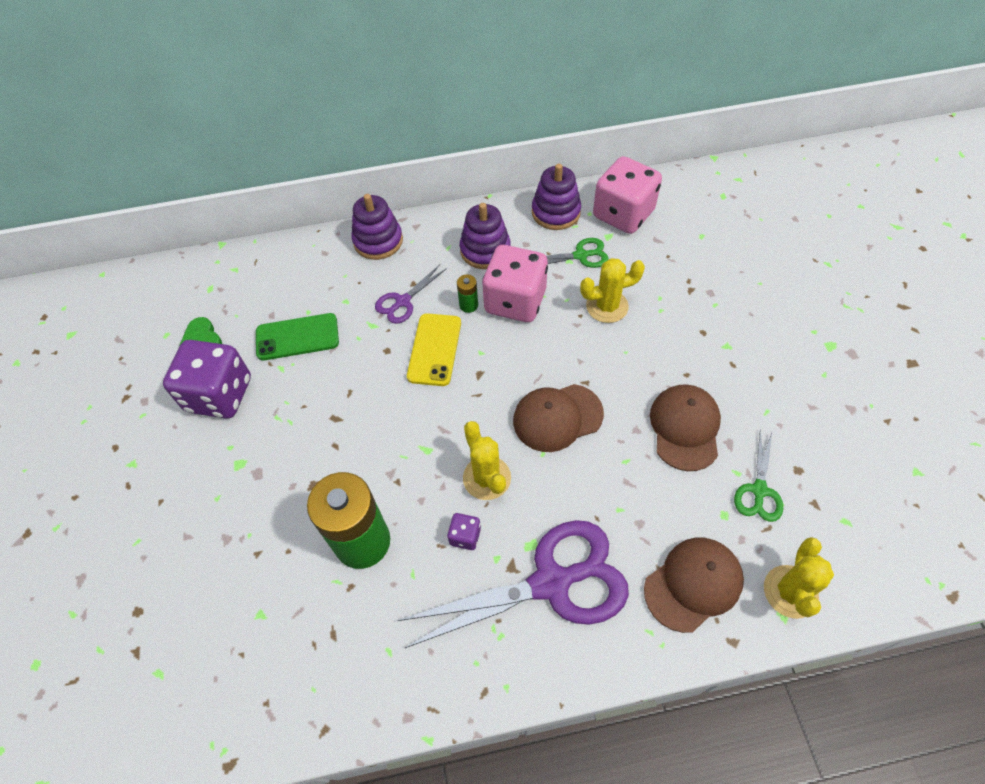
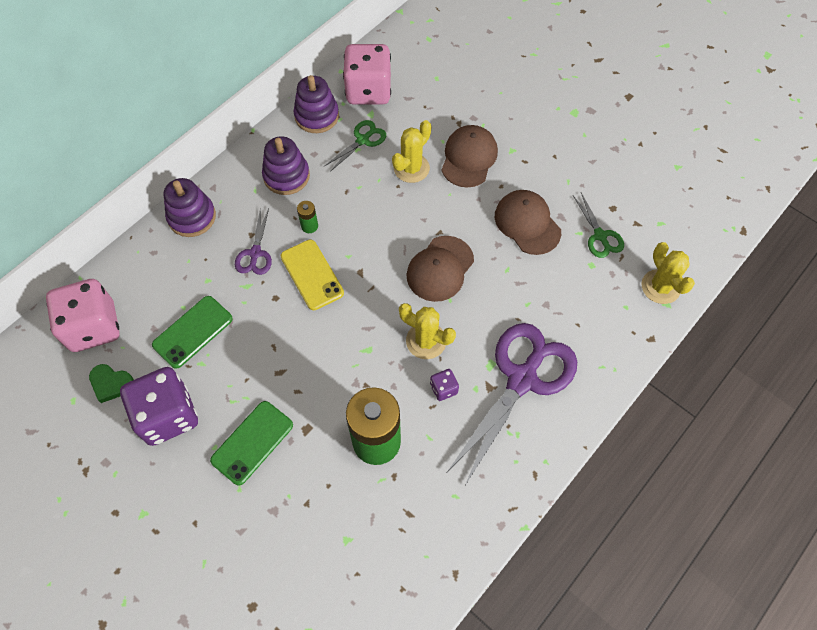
camera: 40 degrees left, 5 degrees up
(261, 465) = (252, 442): none -> green phone
(515, 301) = (342, 203): pink dice -> pink dice (93, 327)
(693, 584) = (605, 320): brown cap -> brown cap (469, 158)

